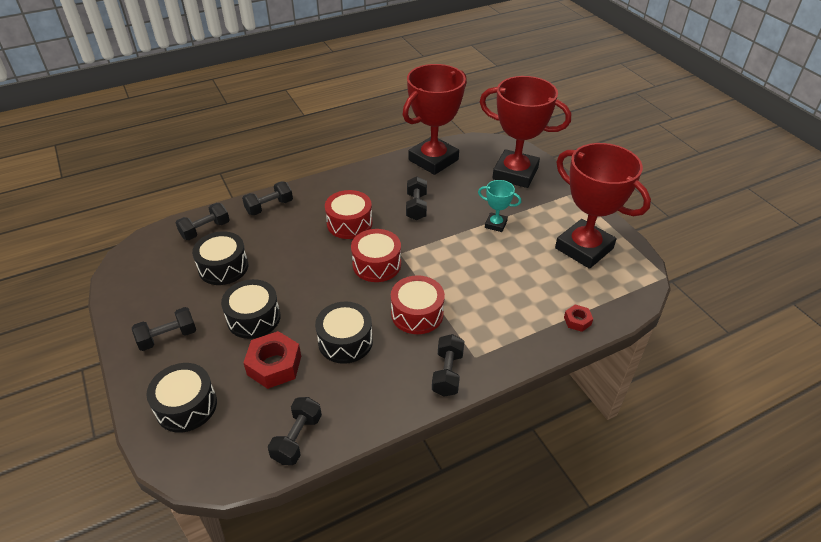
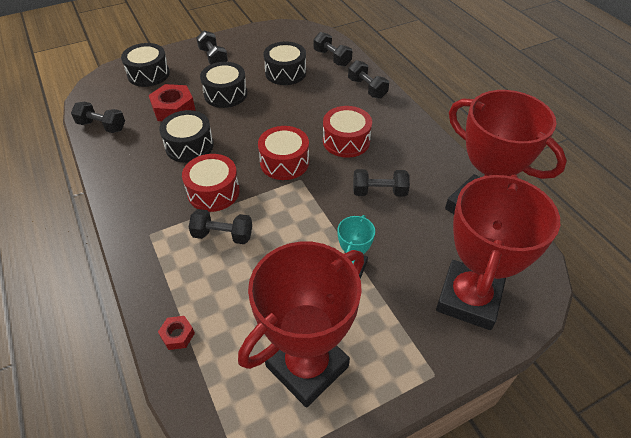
camera: 90 degrees right, 5 degrees up
(447, 373) = (135, 212): black dumbbell -> black dumbbell (223, 235)

